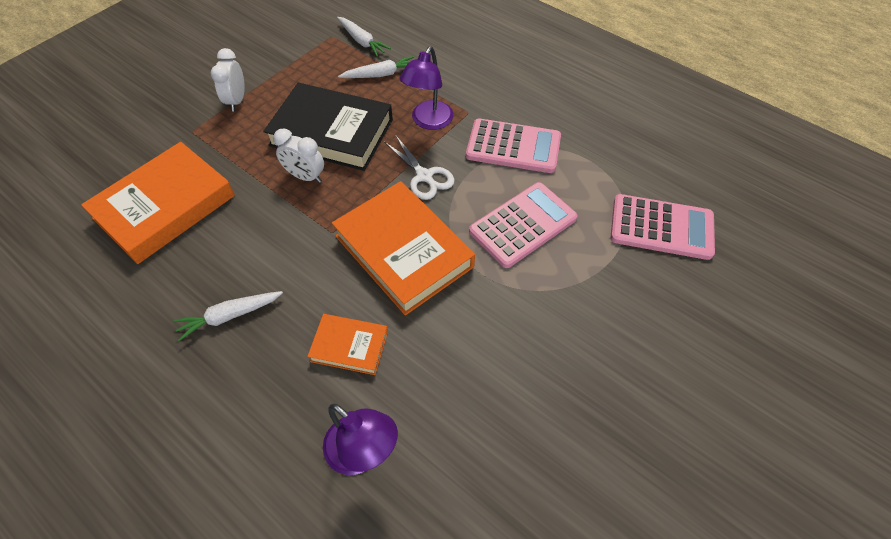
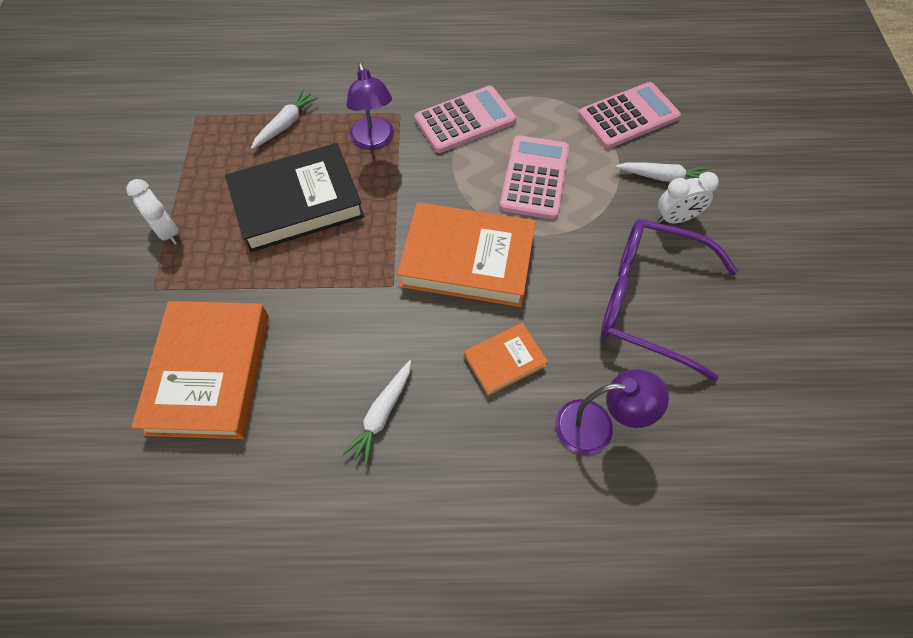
camera: 40 degrees left, 5 degrees up
(305, 176) = (316, 256): white clock -> white clock (675, 218)
(362, 41) = (233, 104): white carrot -> white carrot (663, 177)
(424, 176) = (419, 189): white scissors -> none
(514, 390) = (648, 301): none -> purple glasses

